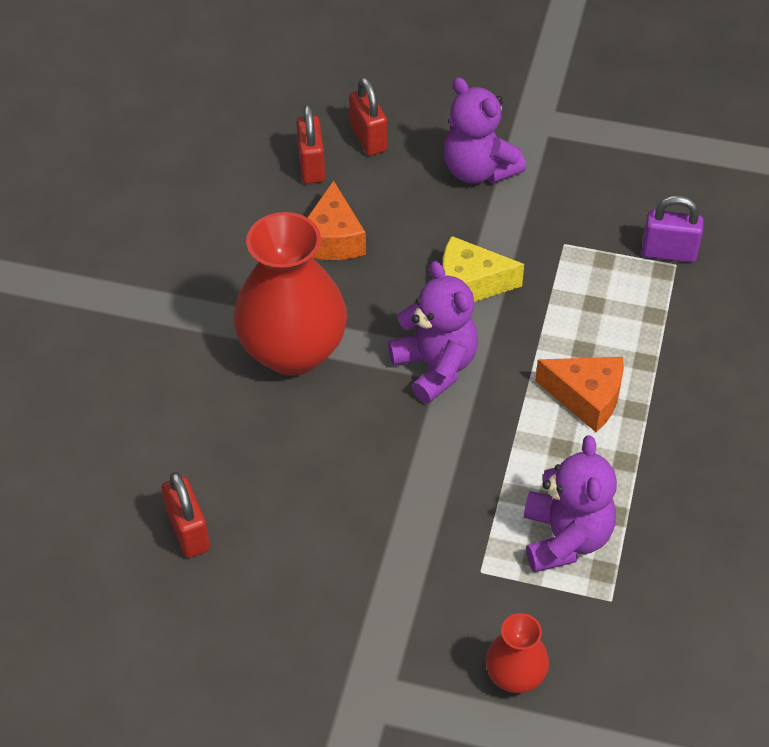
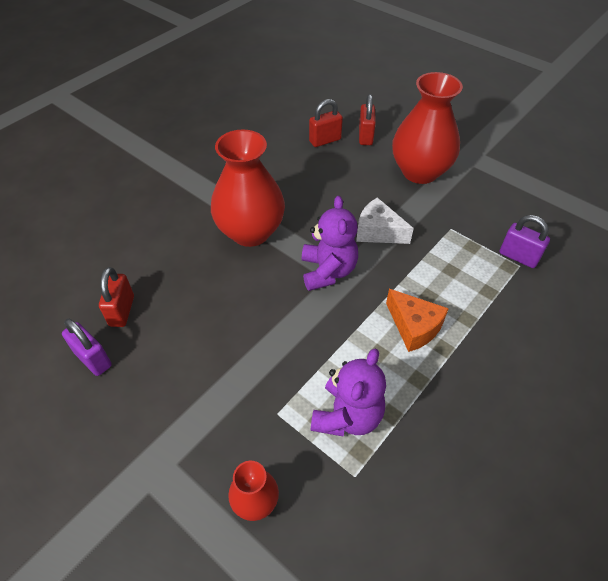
camera: 25 degrees right, 0 degrees up
(197, 608) = (93, 359): none -> purple padlock
(311, 166) = (325, 140): red padlock -> red padlock turned 45 degrees clockwise
(333, 239) = (312, 180): orange cheese -> none
(470, 284) = (378, 231): yellow cheese -> white cheese
(478, 171) = (420, 172): purple teddy bear -> red vase

